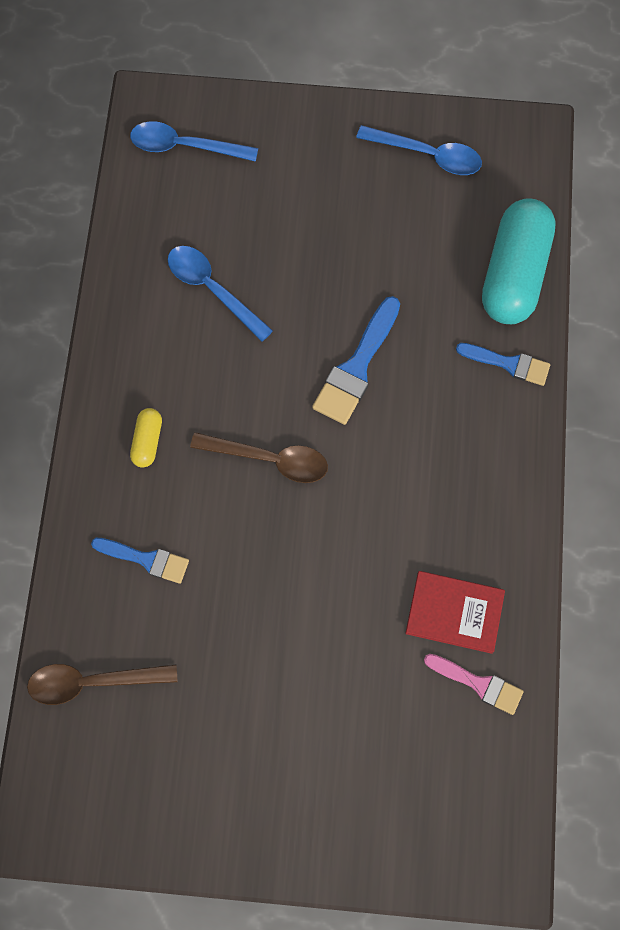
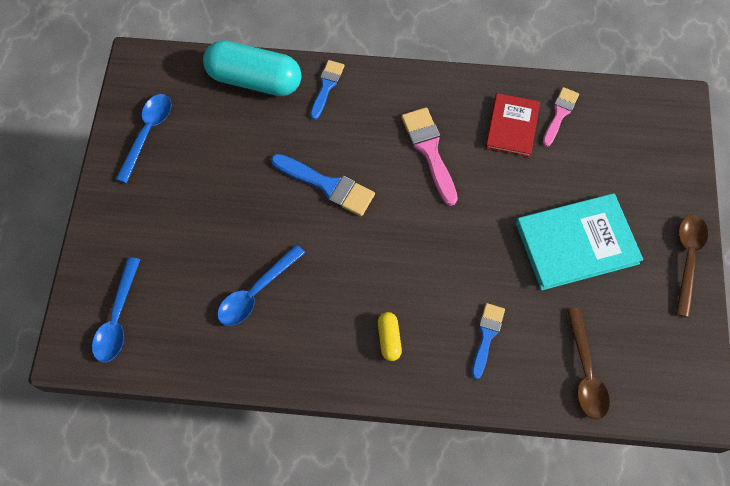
camera: 90 degrees left, 5 degrees down
(147, 441) = (389, 339): yellow capsule -> yellow capsule turned 75 degrees clockwise
(270, 459) = (402, 246): brown spoon -> brown spoon (687, 258)
(273, 688) = (576, 243): none -> turquoise book
(412, 497) = (429, 151): none -> pink brush

